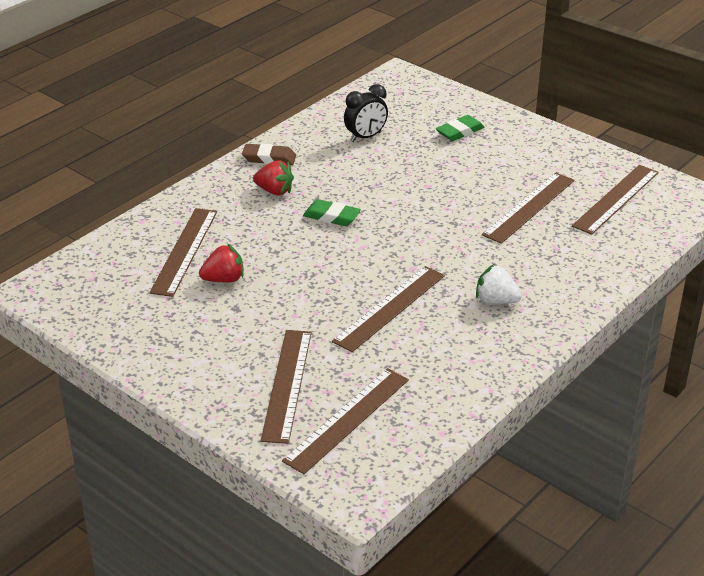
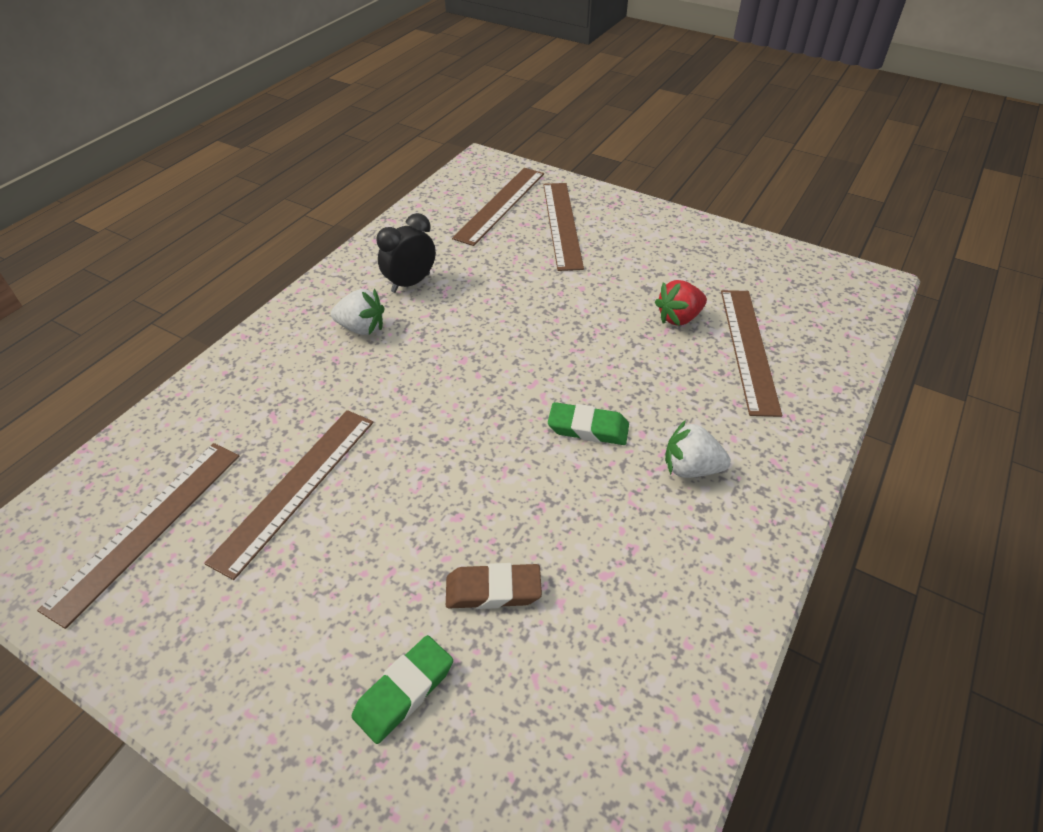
camera: 170 degrees right, 10 degrees up
(269, 158) = (737, 545): brown eraser -> brown eraser (493, 590)
(274, 191) = (690, 468): red strawberry -> white strawberry
(365, 137) = (590, 640): black clock -> black clock (410, 283)
(389, 308) = (482, 306): brown ruler -> none

